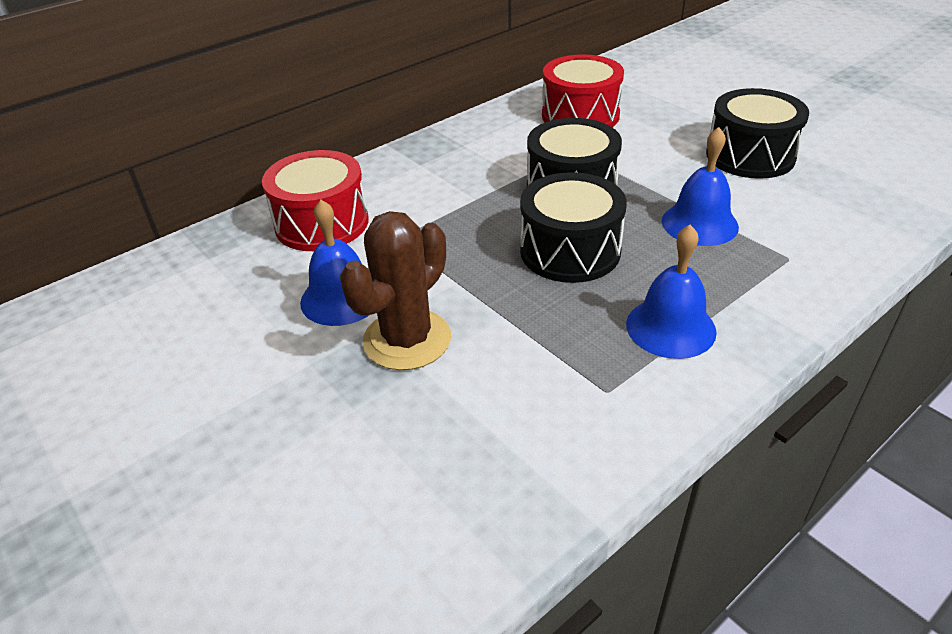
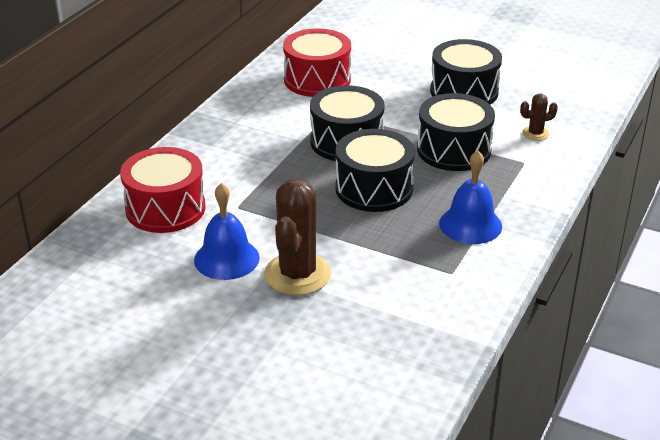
camera: 25 degrees left, 5 degrees down
(699, 223) = (453, 150): blue bell -> black drum
(823, 224) = (535, 134): none -> brown cactus

